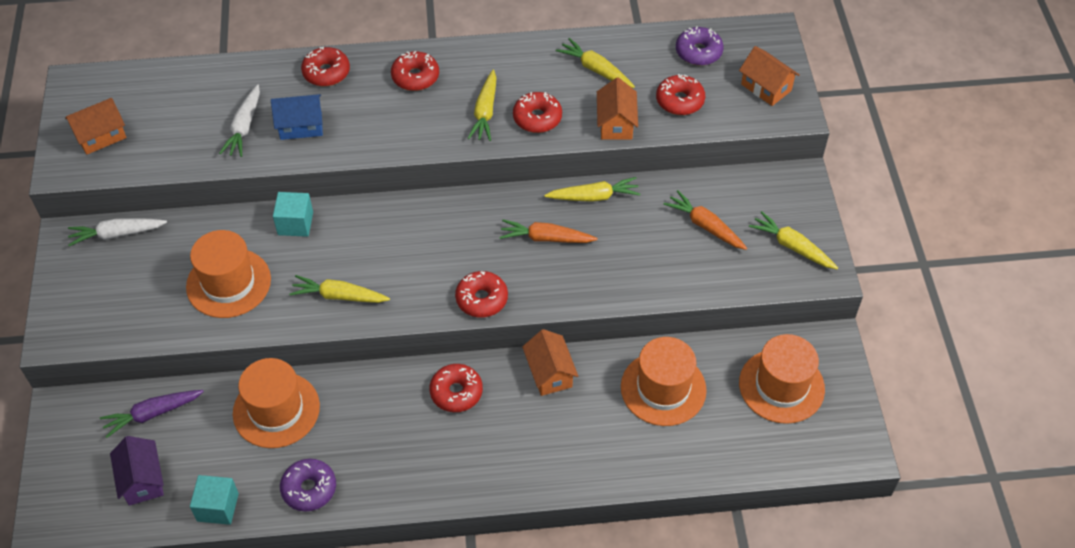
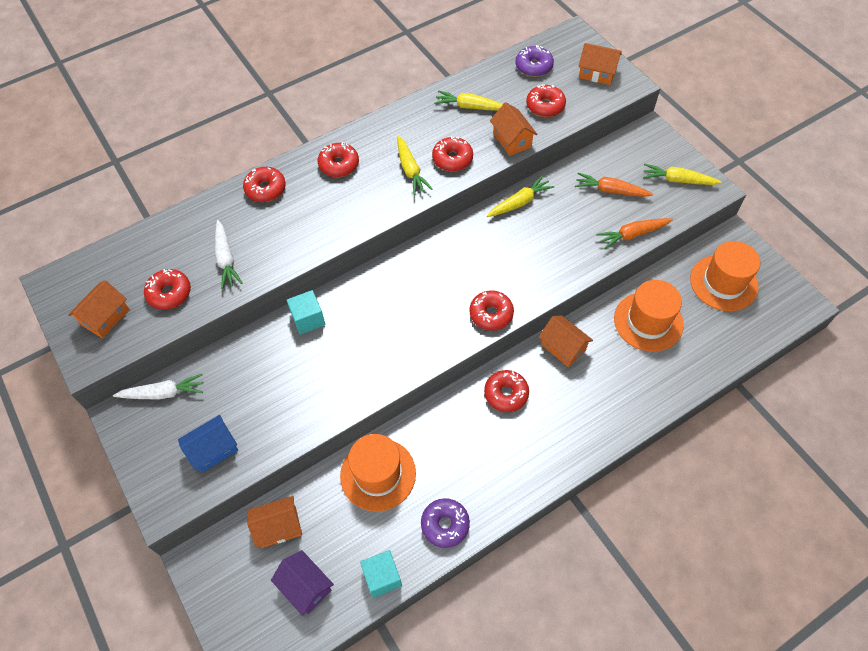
camera: 25 degrees left, 5 degrees up
(117, 234) = (163, 393): white carrot -> white carrot turned 150 degrees counterclockwise
(152, 414) = (279, 527): purple carrot -> orange house
(171, 138) = (169, 293): none -> red donut
(228, 283) = (285, 391): orange hat -> none
(301, 126) = (273, 239): blue house -> blue house (213, 449)
(339, 296) = (381, 361): yellow carrot -> none
(546, 238) = (506, 247): orange carrot -> orange carrot (632, 235)

